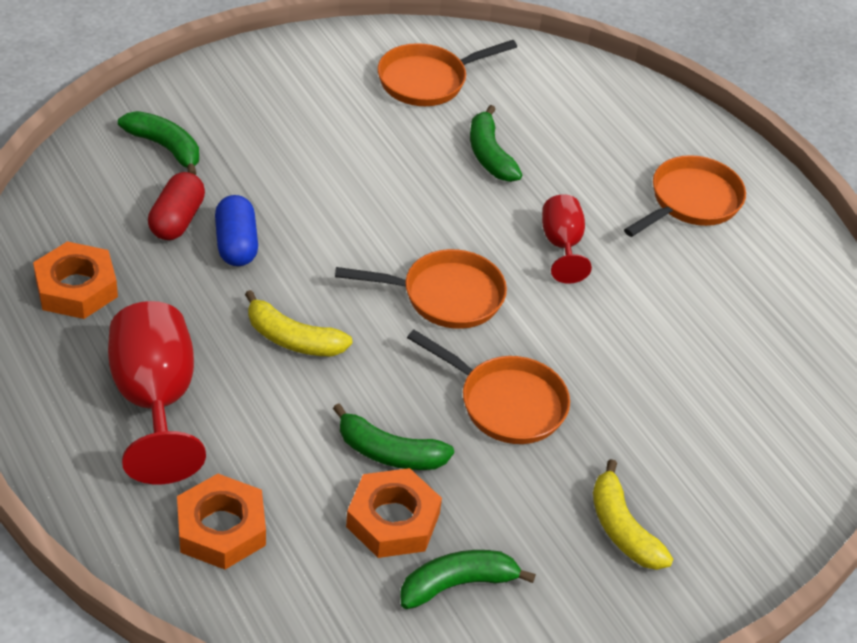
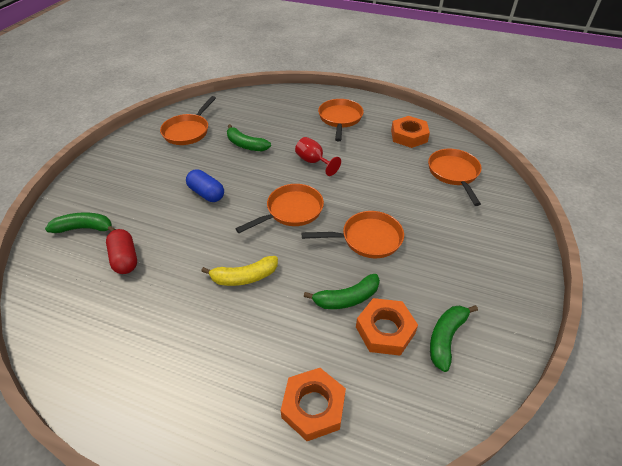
camera: 35 degrees left, 0 degrees up
(76, 288) = (98, 333): orange nut -> orange nut (409, 136)
(155, 401) = (205, 363): red goblet -> none
(236, 244) = (169, 251): blue capsule -> blue capsule (206, 193)
(622, 529) = (471, 258): yellow banana -> none
(766, 406) = (454, 173): none -> orange pan

